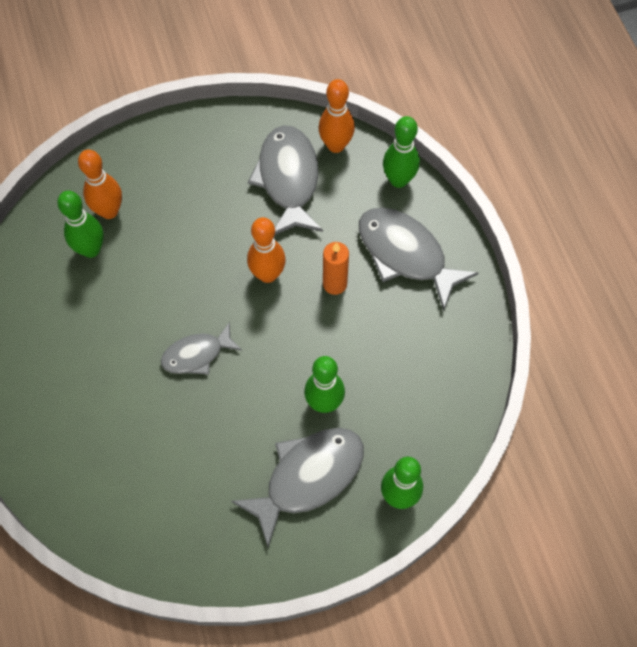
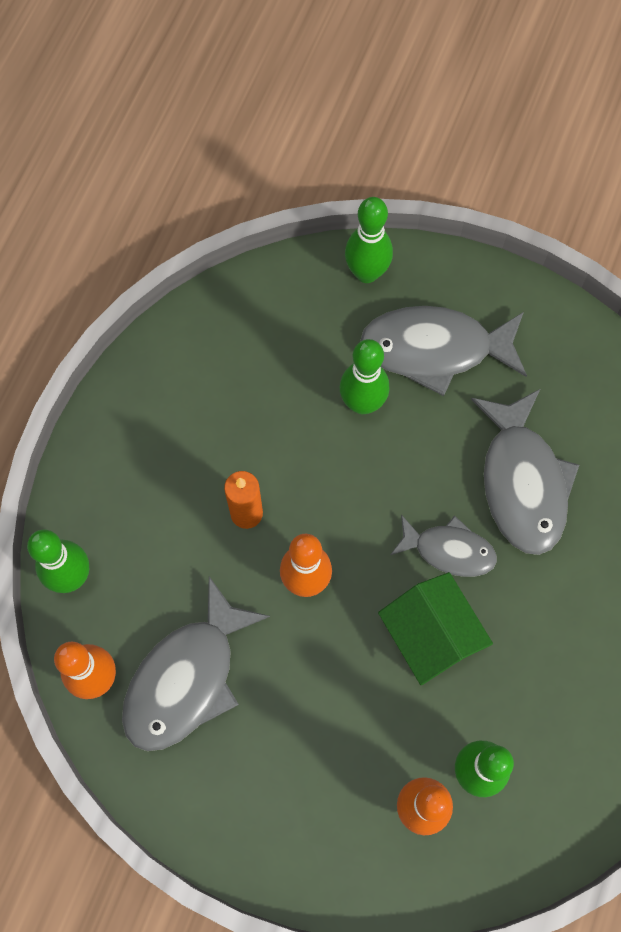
camera: 140 degrees left, 5 degrees up
(170, 300) = (431, 634): none -> green house
(406, 254) = (146, 486): grey fish -> grey fish (522, 482)

